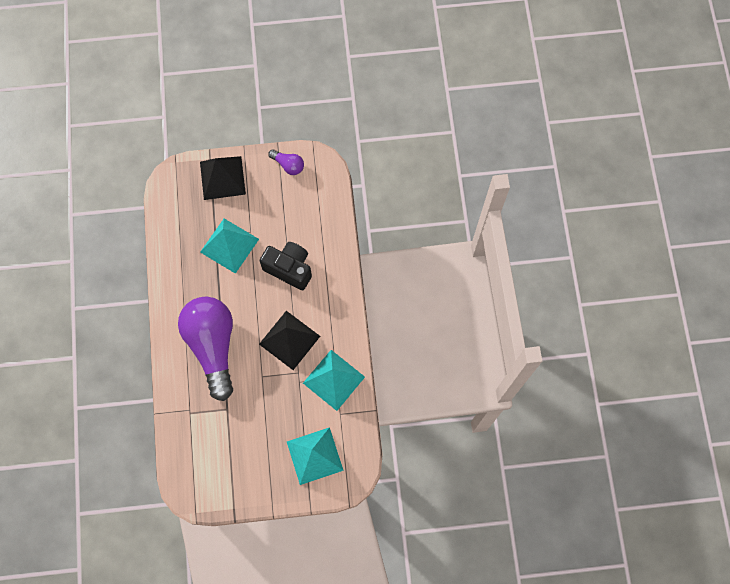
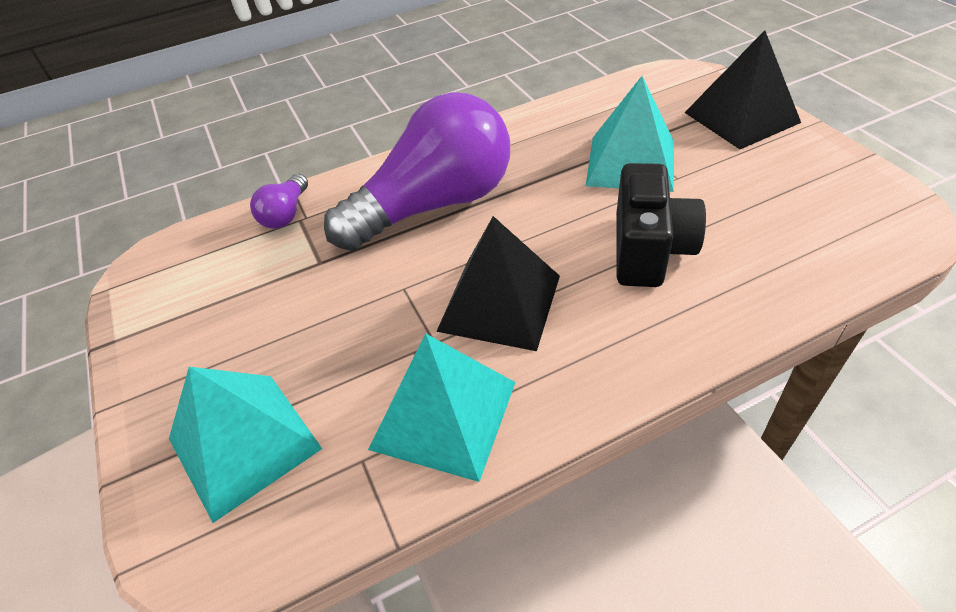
camera: 75 degrees right, 25 degrees down
(288, 165) = (851, 178): purple light bulb -> purple light bulb (286, 214)

